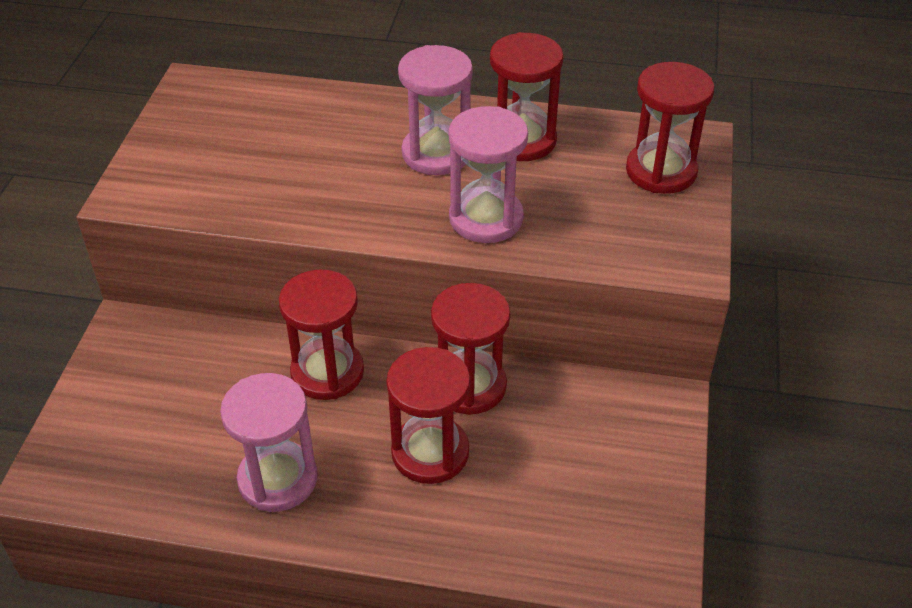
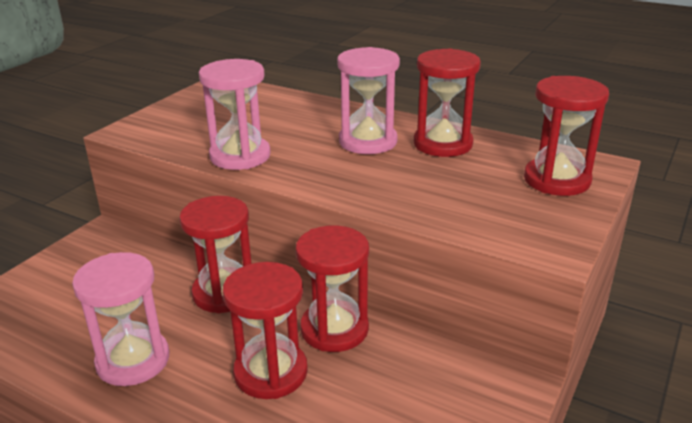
camera: 20 degrees right, 15 degrees down
(486, 218) = (382, 185): pink hourglass -> pink hourglass (240, 156)

